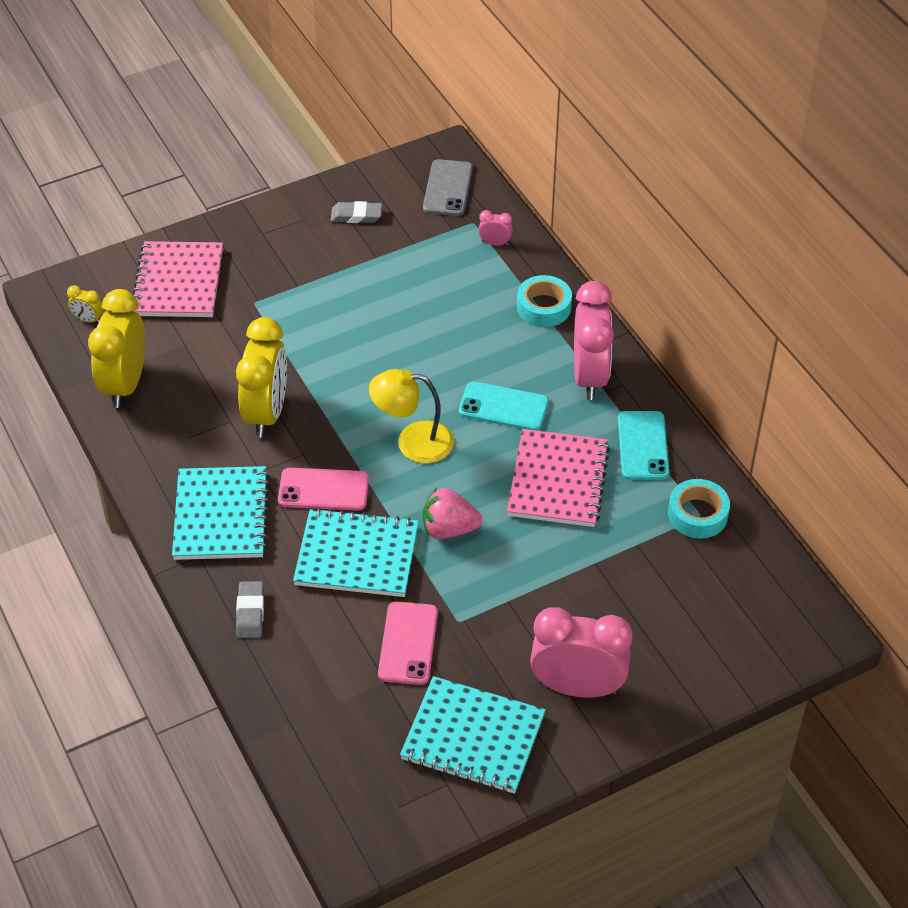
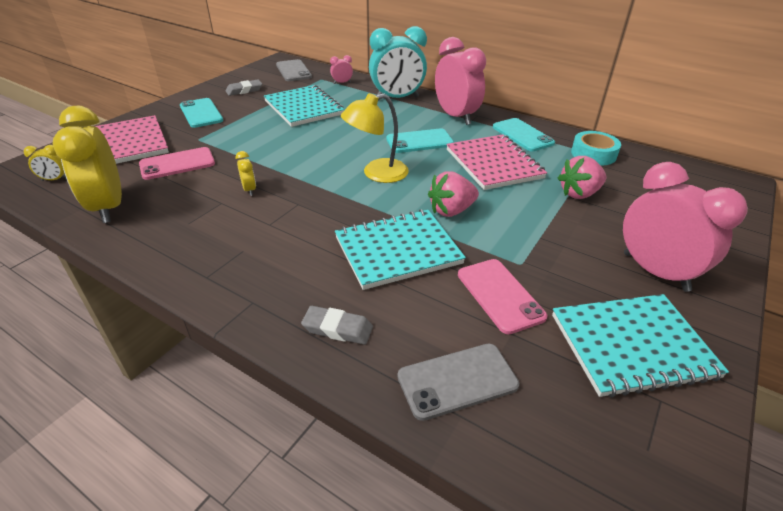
camera: 30 degrees left, 10 degrees down
(221, 516) = (254, 264): turquoise notebook -> turquoise notebook (304, 108)
(250, 612) = (337, 328): grey eraser -> grey eraser turned 45 degrees counterclockwise
(266, 413) = (249, 190): yellow clock -> yellow clock, size x0.42
(280, 250) = (201, 113): none -> turquoise phone
(308, 697) = (457, 381): none -> grey phone
(323, 490) = (333, 219): pink phone -> pink phone (177, 164)
(543, 307) = (397, 98): turquoise tape -> turquoise clock
(577, 687) = (655, 272): pink clock -> pink clock turned 75 degrees clockwise
(610, 565) = (579, 193): none -> pink strawberry

